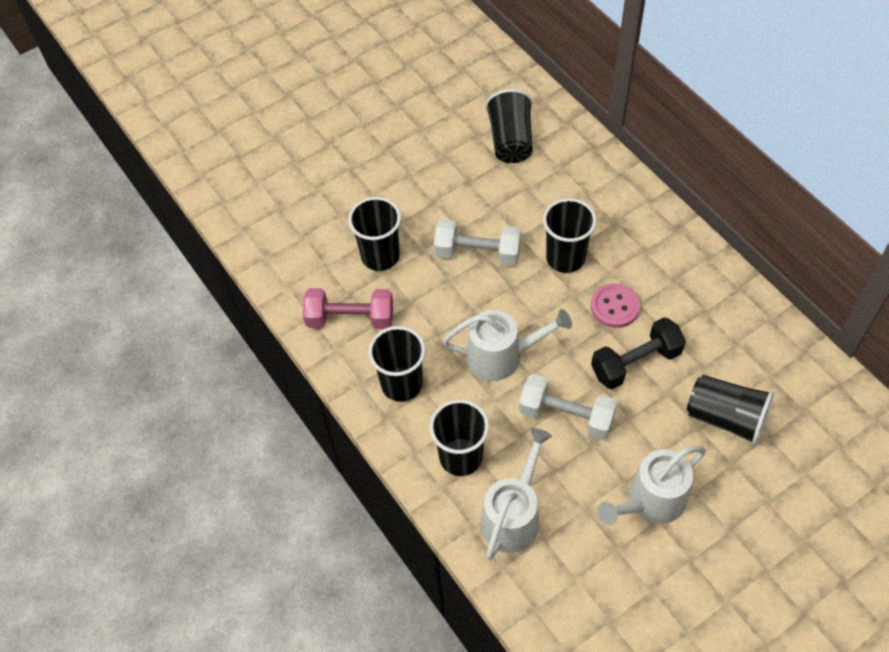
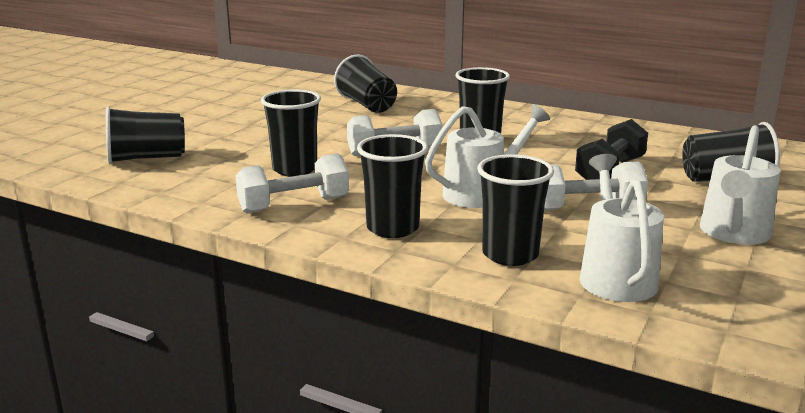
camera: 30 degrees left, 35 degrees down
(277, 191) = (146, 158): none -> black cup
(350, 318) = (294, 205): pink dumbbell -> white dumbbell
(615, 307) = (553, 152): pink button -> none

